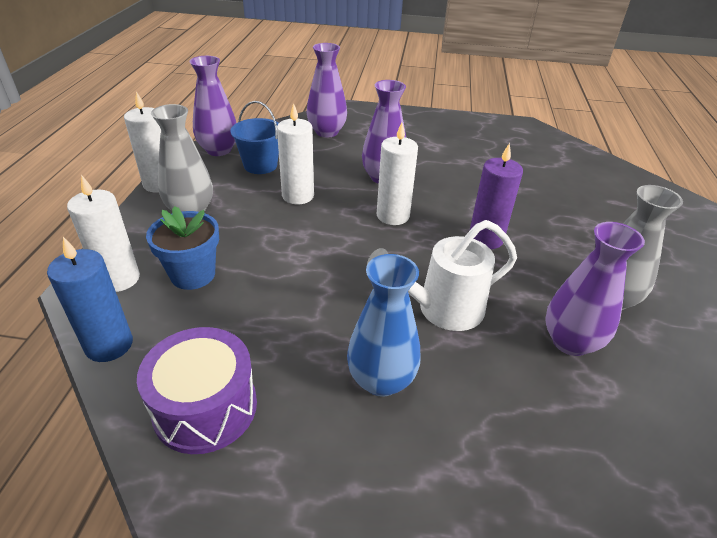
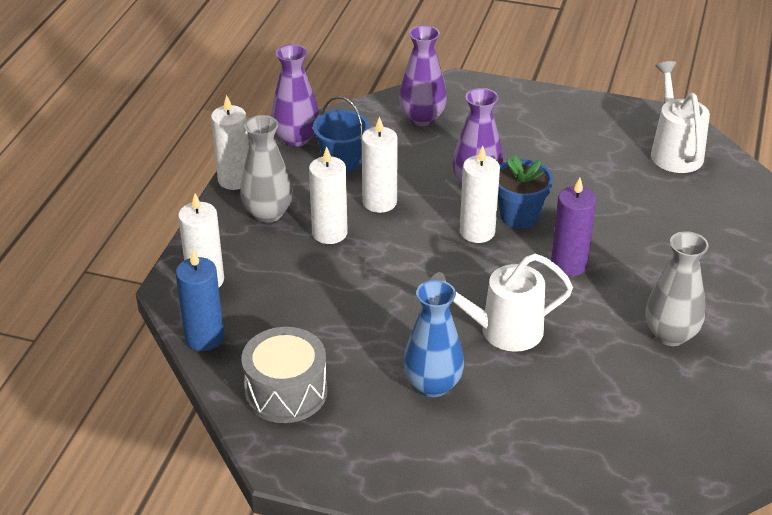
camera: 10 degrees right, 0 degrees up
(193, 274) = (272, 281): blue flower pot -> blue flower pot (519, 216)
(205, 407) = (286, 392): purple drum -> grey drum
(252, 225) = (329, 233): none -> white candle
(537, 146) = (674, 151): none -> white watering can
(570, 342) = (613, 369): purple vase -> none

